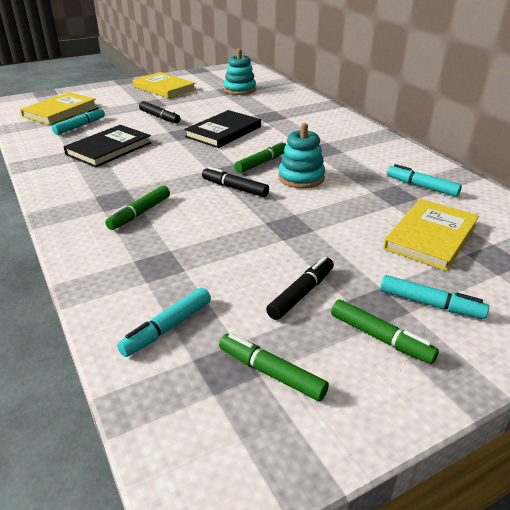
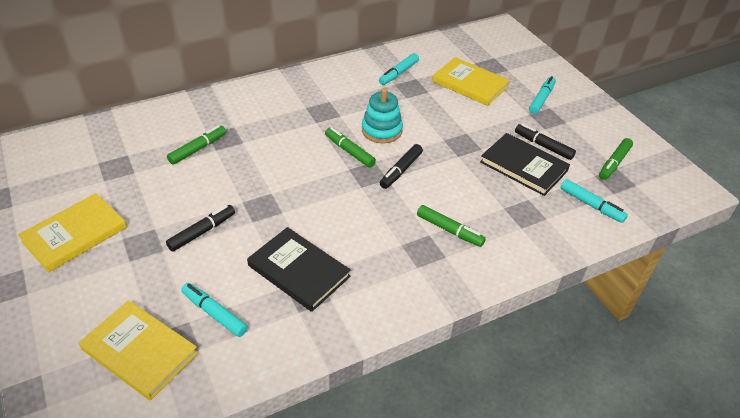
camera: 90 degrees left, 10 degrees up
(223, 132) = (265, 175): black book -> black book (523, 166)
(239, 90) = (119, 158): turquoise stacking toy -> none
(380, 338) = (575, 121): green marker -> green marker (198, 149)

